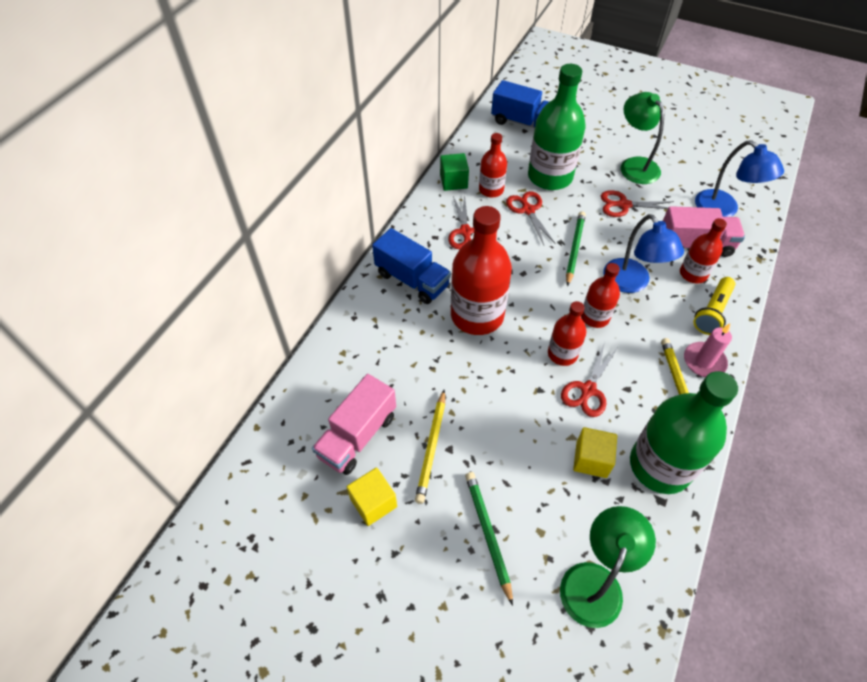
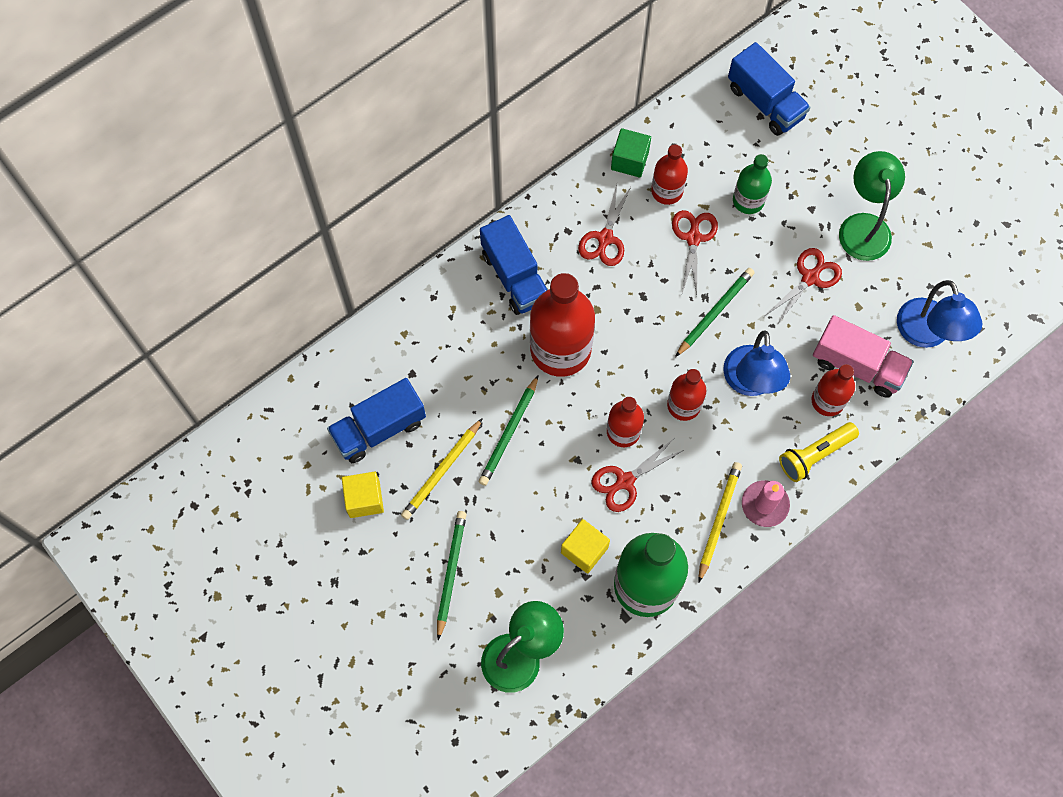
camera: 25 degrees right, 15 degrees up
(357, 436) = (379, 429): pink truck -> blue truck
(472, 392) = (509, 433): none -> green pencil
(550, 177) = (748, 200): green bottle -> green bottle, size x0.54
(623, 205) = (810, 277): red scissors -> red scissors turned 105 degrees clockwise

